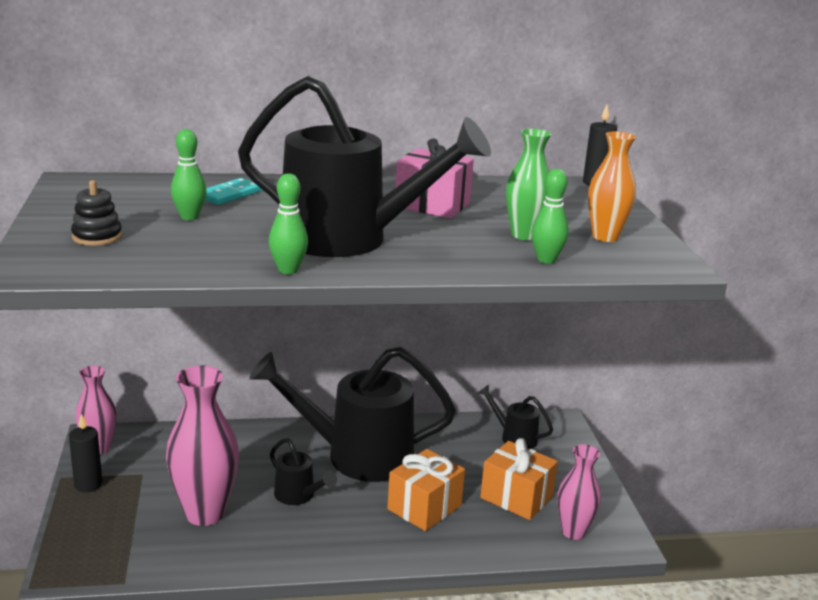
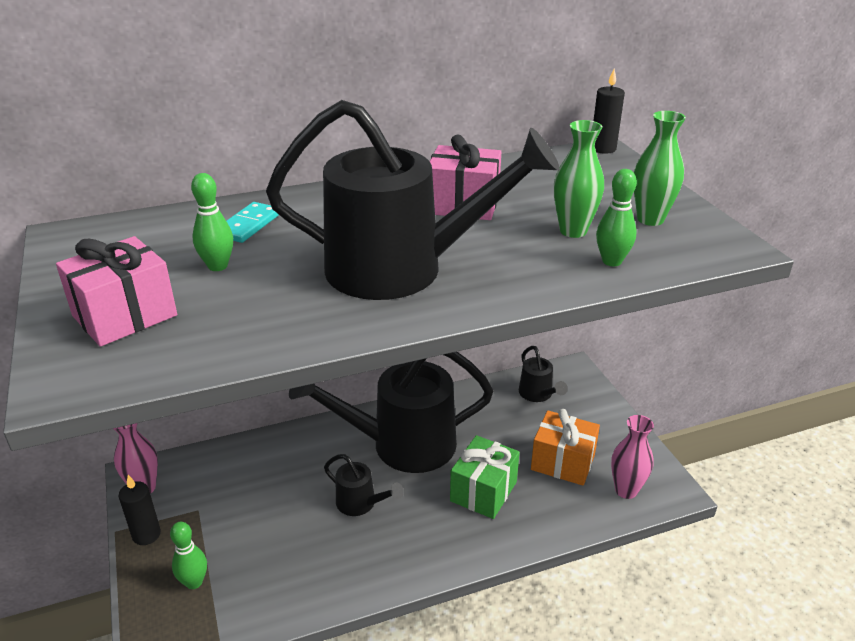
camera: 10 degrees left, 10 degrees up
(97, 237) = (125, 316): black stacking toy -> pink gift
(205, 513) = (276, 544): pink vase -> none
(288, 270) = (358, 327): green bowling pin -> green bowling pin (194, 582)
(424, 507) = (483, 491): orange gift -> green gift
(514, 437) = (538, 394): black watering can -> black watering can turned 135 degrees counterclockwise
(605, 237) = (650, 219): orange vase -> green vase

